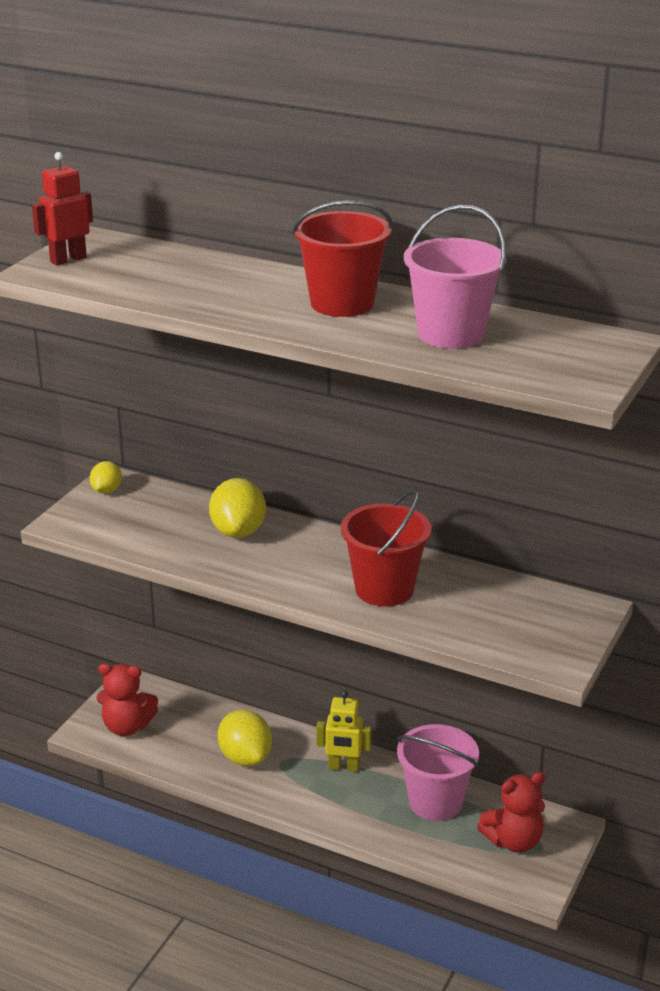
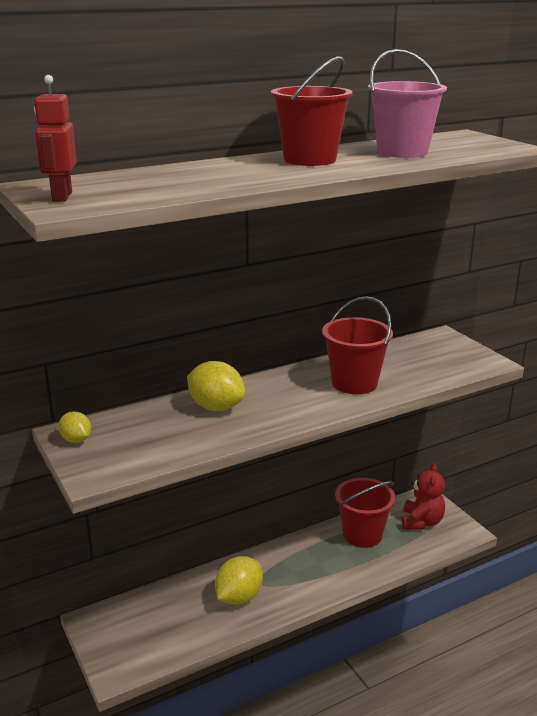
camera: 55 degrees left, 5 degrees down
(127, 727) = (138, 644): red teddy bear -> none
(245, 757) = (239, 597): yellow lemon -> yellow lemon turned 60 degrees counterclockwise
(343, 767) = (294, 556): yellow robot -> none
(435, 802) = (362, 535): pink bucket -> red bucket

